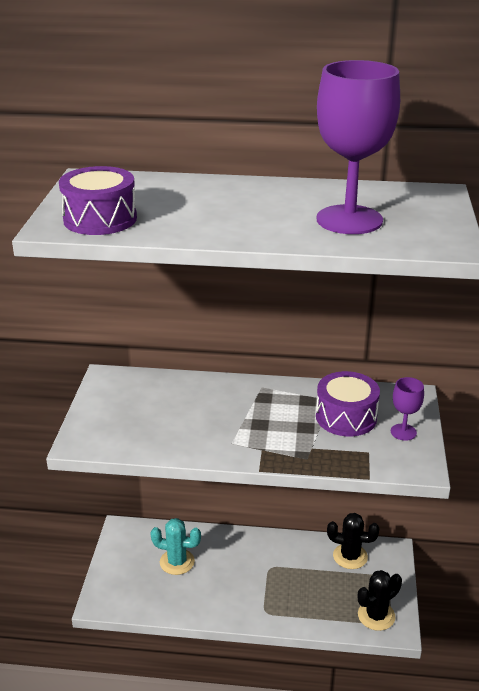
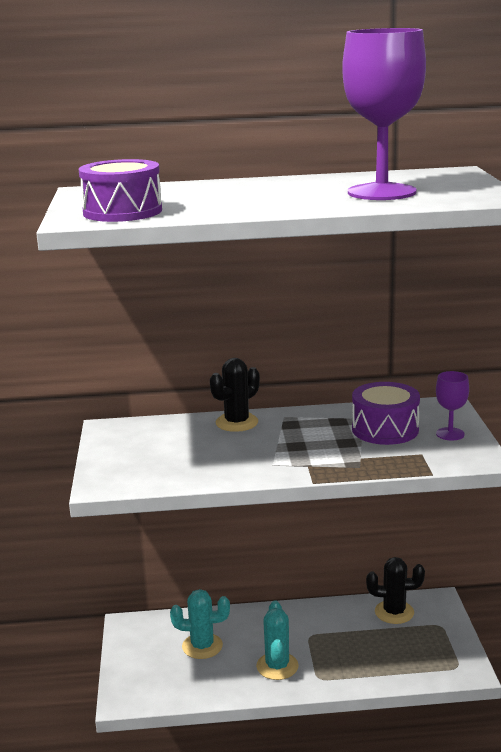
camera: 10 degrees left, 10 degrees down
(233, 593) = (277, 666): none -> turquoise cactus
(376, 616) = (442, 662): black cactus -> black cactus (237, 422)

